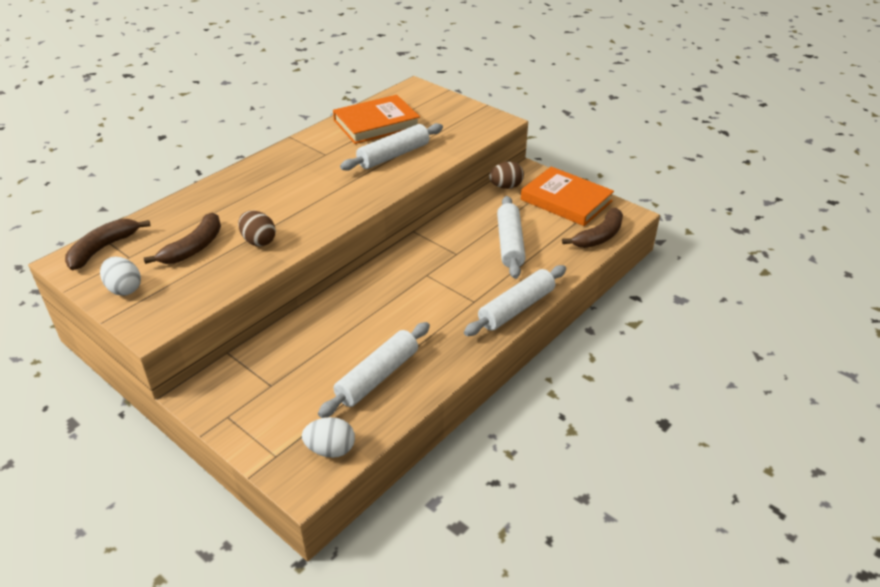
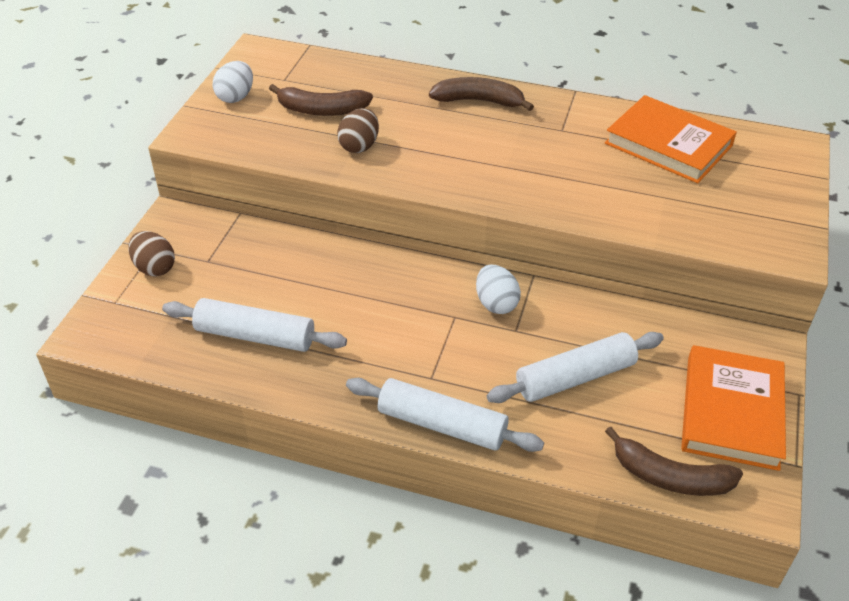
camera: 65 degrees right, 5 degrees up
(103, 249) = (287, 60): brown banana -> brown banana (479, 101)
(330, 449) = (135, 338): white egg -> white egg (496, 303)
(393, 155) = (607, 184): white rolling pin -> none
(506, 187) = (707, 333): brown egg -> brown egg (154, 268)

